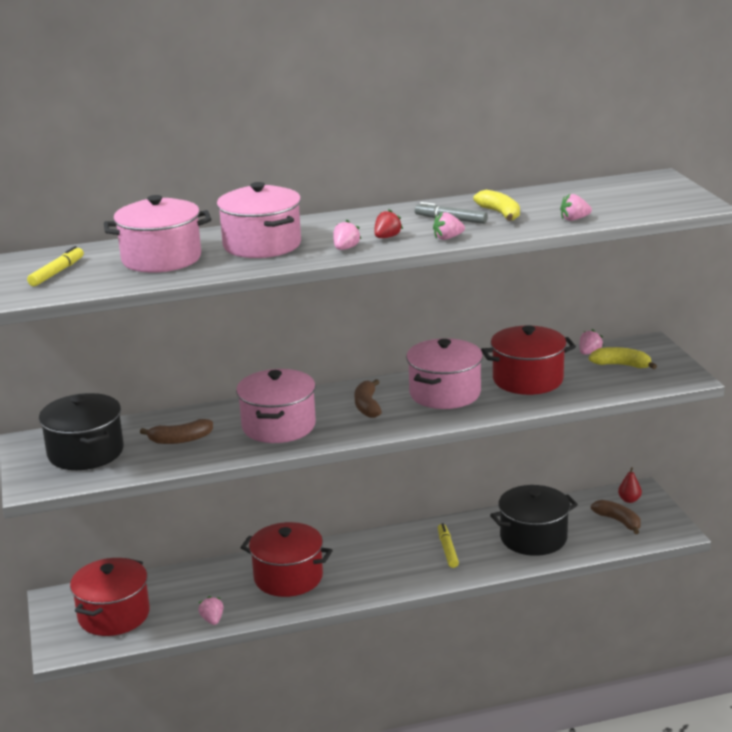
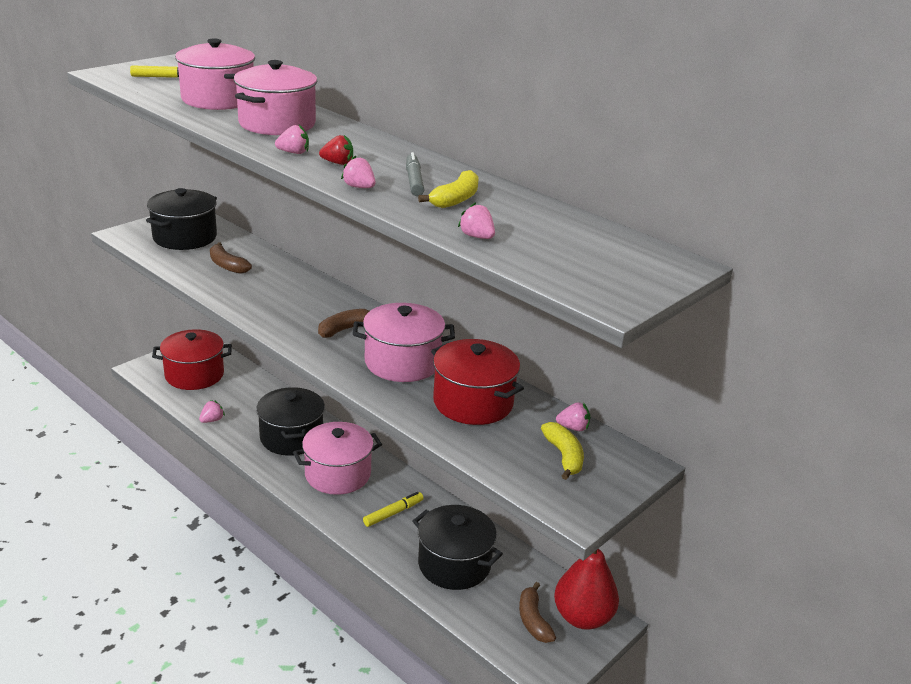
camera: 55 degrees right, 5 degrees up
(278, 426) = (278, 299): pink pot -> pink pot (337, 474)
(288, 577) = (291, 437): red pot -> black pot
(618, 521) = (533, 620): brown banana -> brown banana turned 150 degrees clockwise
(629, 500) = (582, 617): red pear -> red pear, size x2.28

